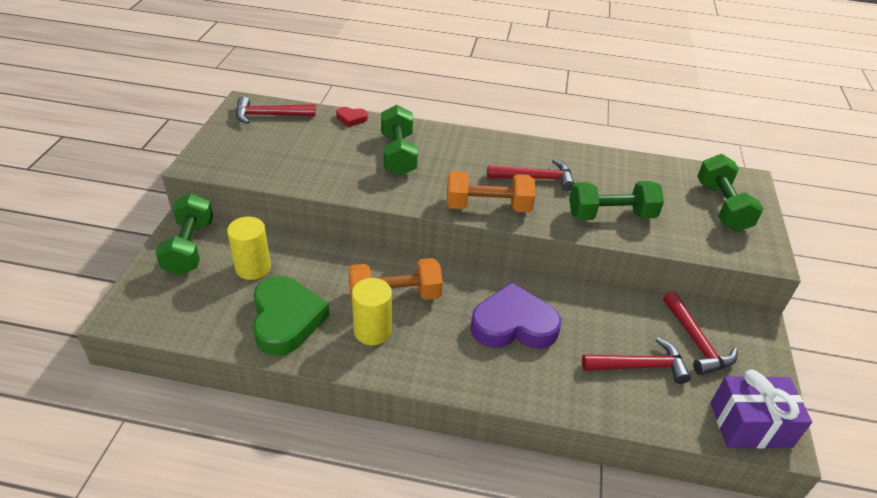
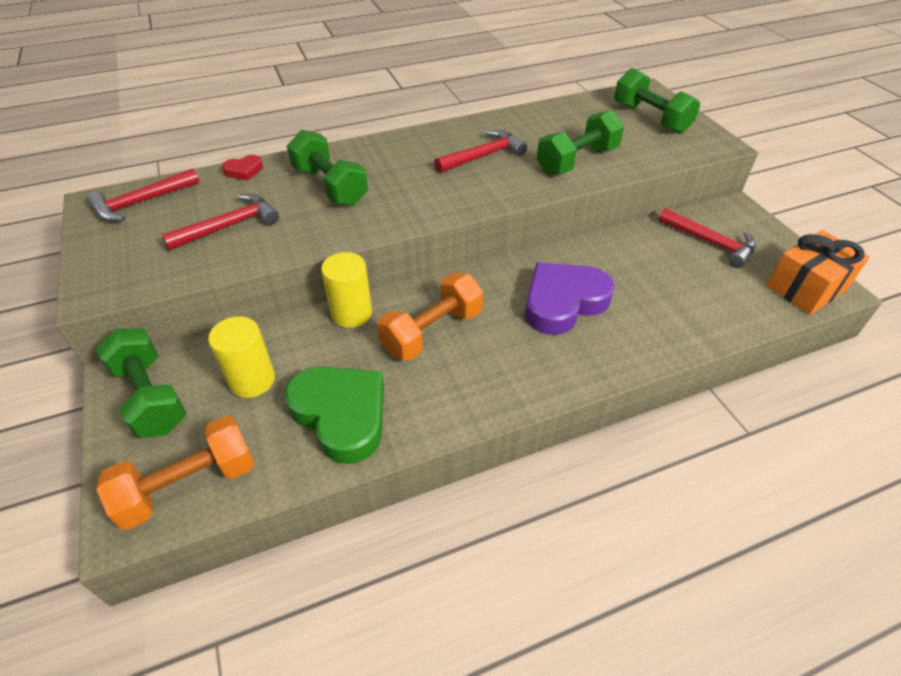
camera: 30 degrees left, 5 degrees up
(372, 331) = (442, 377): yellow cylinder -> yellow cylinder (351, 313)
(488, 206) = (466, 199): orange dumbbell -> orange dumbbell (189, 485)
(640, 366) = (691, 284): red hammer -> red hammer (229, 226)
(750, 425) = (806, 288): purple gift -> orange gift

